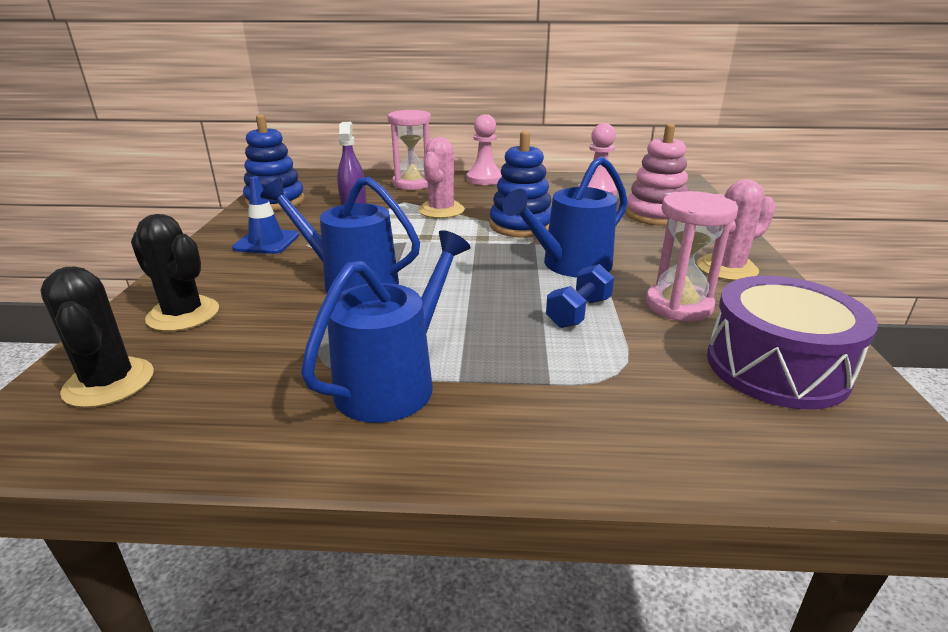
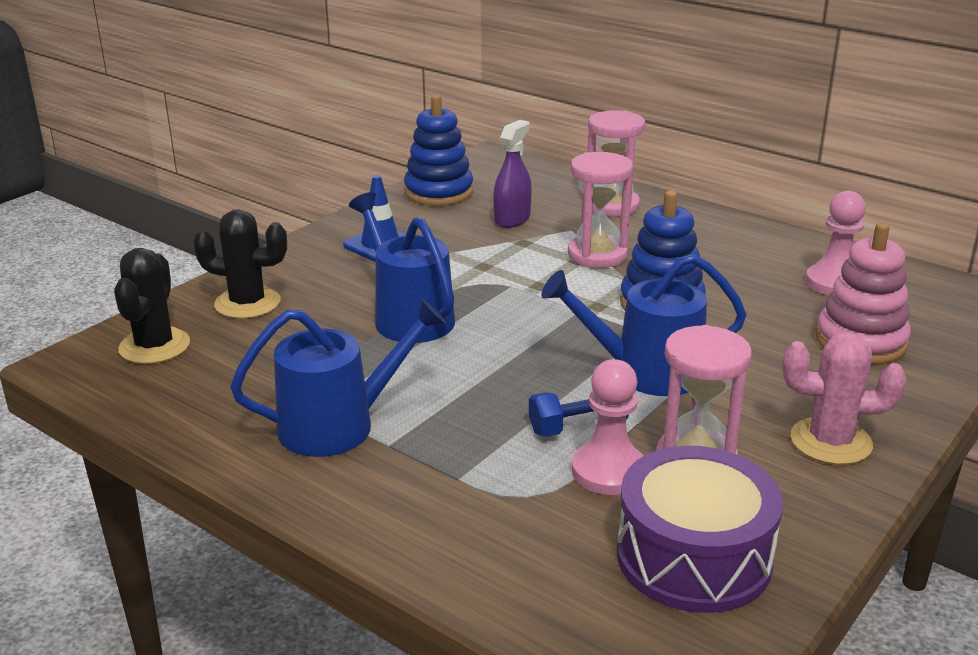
camera: 35 degrees right, 0 degrees up
(183, 314) = (247, 303): black cactus -> black cactus turned 60 degrees counterclockwise
(441, 210) = (597, 255): pink cactus -> pink hourglass
(484, 179) = (709, 222): pink pawn -> pink pawn (608, 471)

